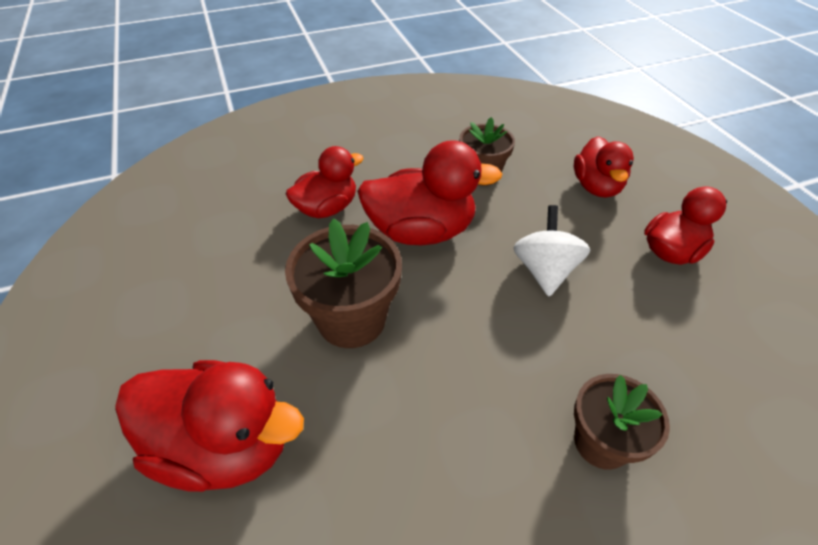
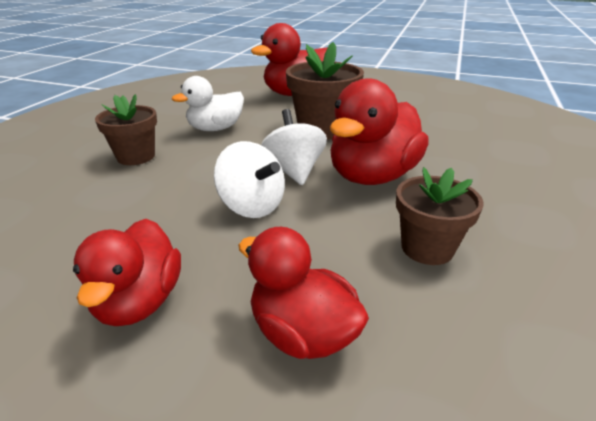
camera: 130 degrees right, 15 degrees down
(327, 208) = (446, 152): red duck -> none
(454, 433) = (215, 129): none -> white duck
(468, 282) = (294, 171): none -> white spinning top

